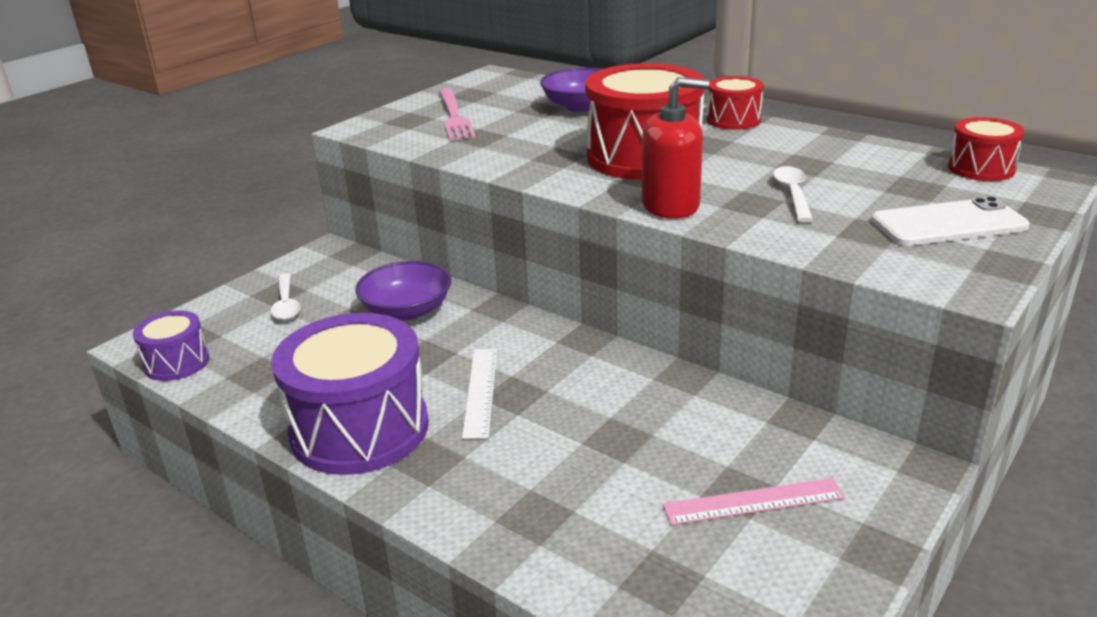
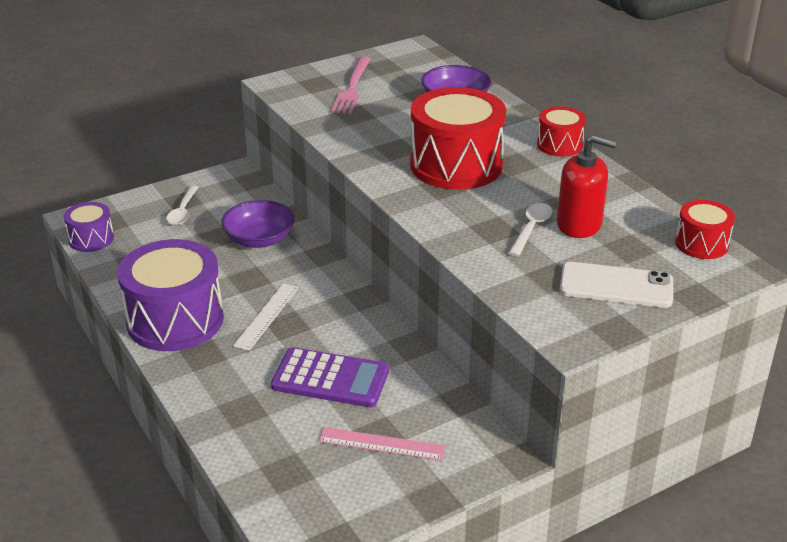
camera: 20 degrees right, 5 degrees up
(621, 441) = (330, 379): none -> purple calculator
(671, 205) = (434, 215): red soap dispenser -> red soap dispenser (579, 224)

